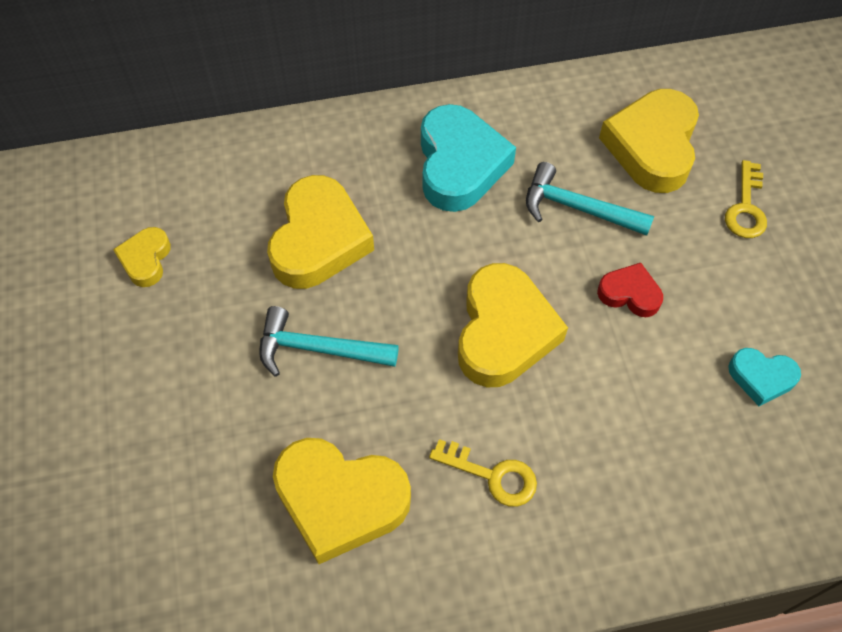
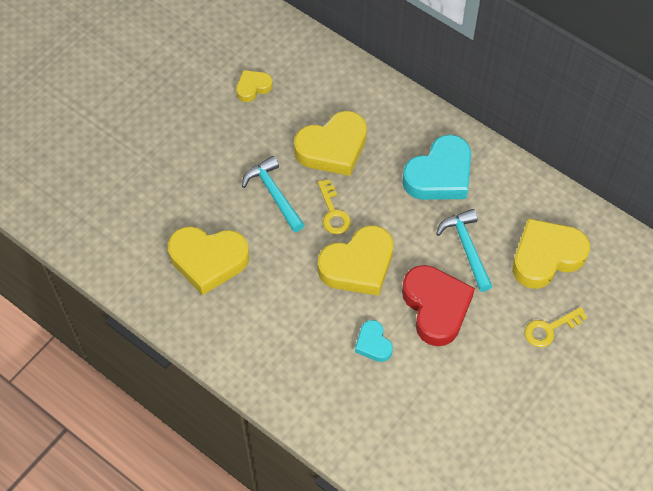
camera: 50 degrees right, 0 degrees up
(340, 500) = (208, 260): yellow heart -> yellow heart turned 60 degrees counterclockwise
(492, 475) = (276, 314): yellow key -> yellow key (333, 212)
(629, 294) = (436, 307): red heart -> red heart, size x1.93
(761, 377) = (443, 400): turquoise heart -> turquoise heart (373, 344)

